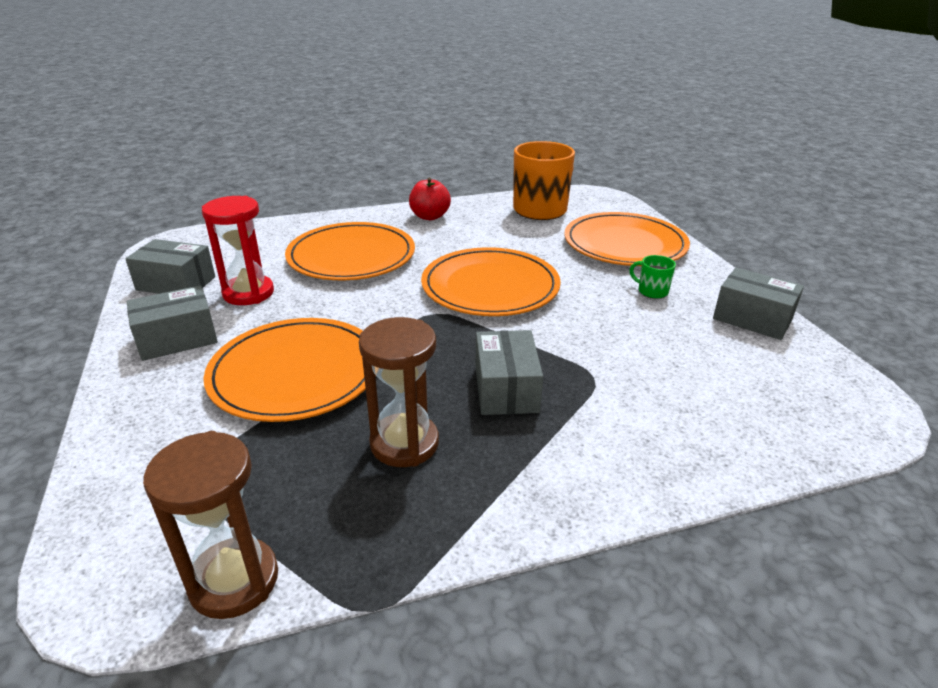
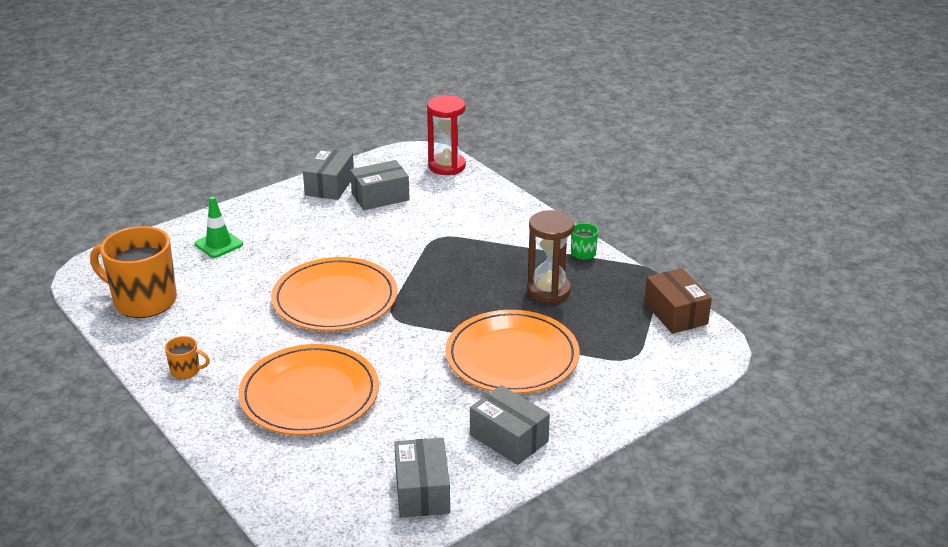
camera: 110 degrees left, 0 degrees up
(234, 581) = (675, 313): brown hourglass -> brown box
(248, 293) = (415, 432): red hourglass -> red hourglass (447, 166)
(430, 216) = (186, 371): red apple -> orange mug
(506, 389) = (472, 266): grey box -> grey box (380, 197)
(624, 244) = (218, 244): orange plate -> green traffic cone
(652, 291) = (306, 225): green mug -> green mug (583, 254)

